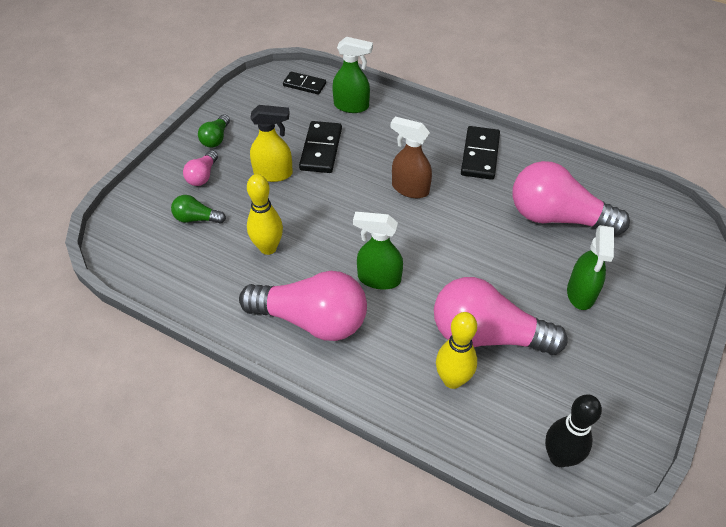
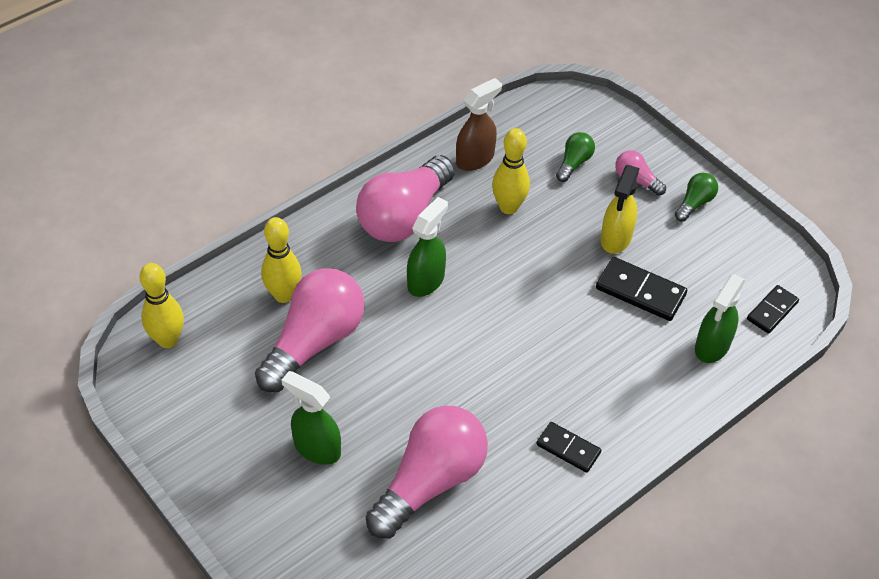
camera: 110 degrees right, 0 degrees up
(216, 138) = (694, 203): green light bulb -> green light bulb turned 90 degrees clockwise
(409, 188) = (540, 353): brown spray bottle -> brown spray bottle (475, 159)
(480, 155) = (568, 448): black domino -> black domino, size x0.65
(559, 457) = (168, 340): black bowling pin -> yellow bowling pin

